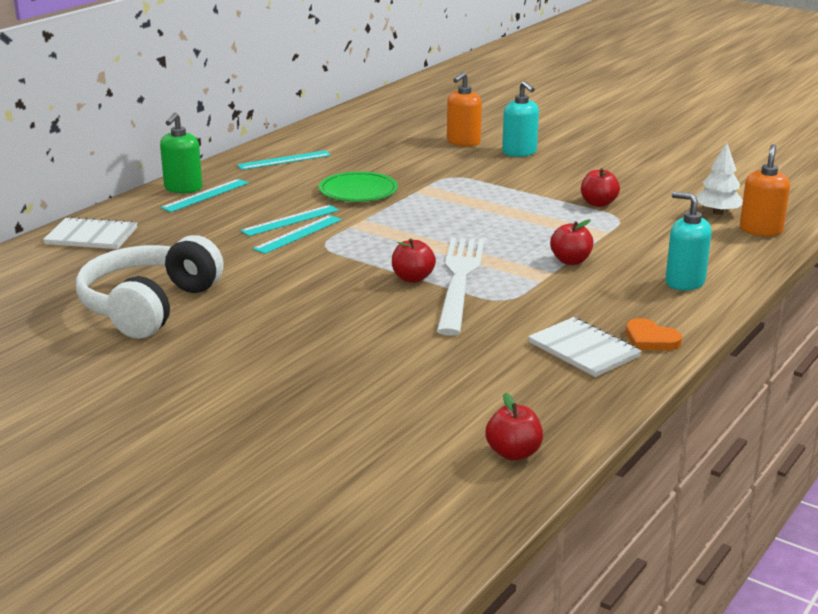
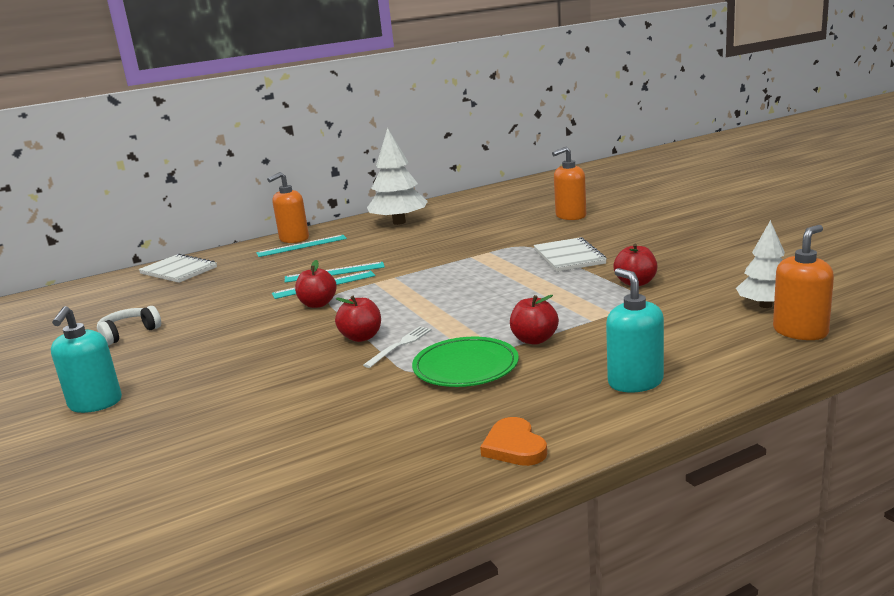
camera: 30 degrees right, 5 degrees down
(149, 306) = (129, 333): white headphones -> white headphones, size x0.46
(183, 188) = (294, 239): green soap dispenser -> orange soap dispenser
(284, 160) = (399, 222): turquoise ruler -> white tree
(358, 191) = (422, 252): green plate -> green plate (465, 367)
(459, 280) = (400, 345): white fork -> white fork, size x0.42
(513, 453) = (190, 562): red apple -> red apple (318, 304)
(519, 152) = (613, 228): turquoise soap dispenser -> turquoise soap dispenser (95, 403)
(583, 350) = (425, 445): white notebook -> white notebook (569, 257)

